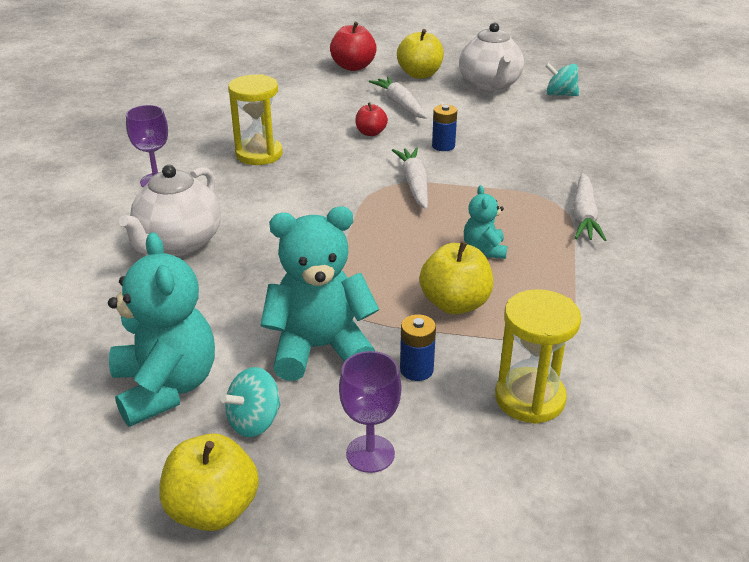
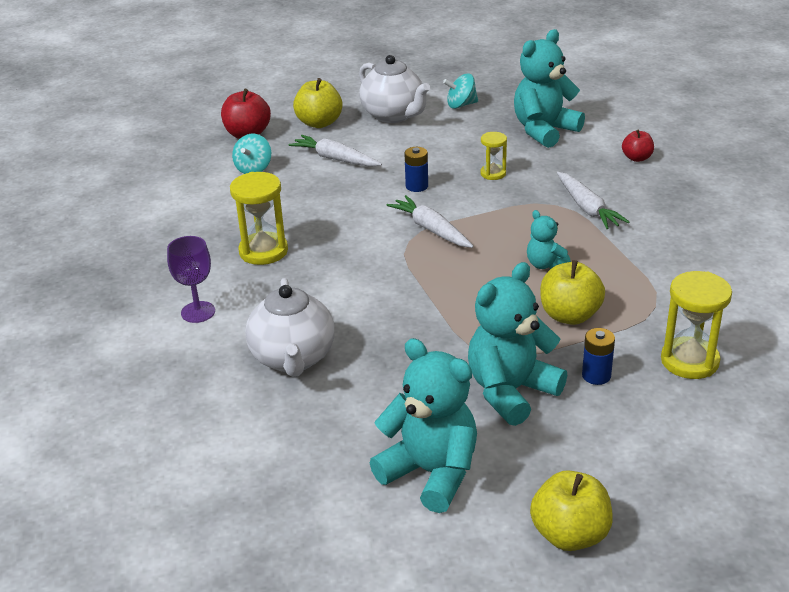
camera: 30 degrees left, 0 degrees up
(254, 421) = (527, 464): turquoise spinning top -> turquoise spinning top (253, 169)
(370, 454) = (630, 447): purple goblet -> none
(371, 133) = (341, 195): red apple -> red apple (637, 158)
(525, 157) = (493, 173): none -> yellow hourglass
(617, 137) = (544, 130): none -> turquoise teddy bear

